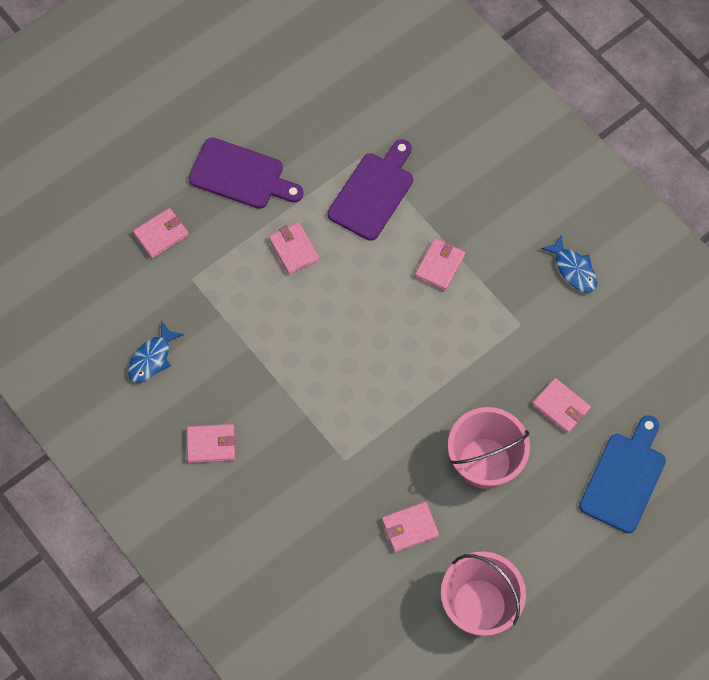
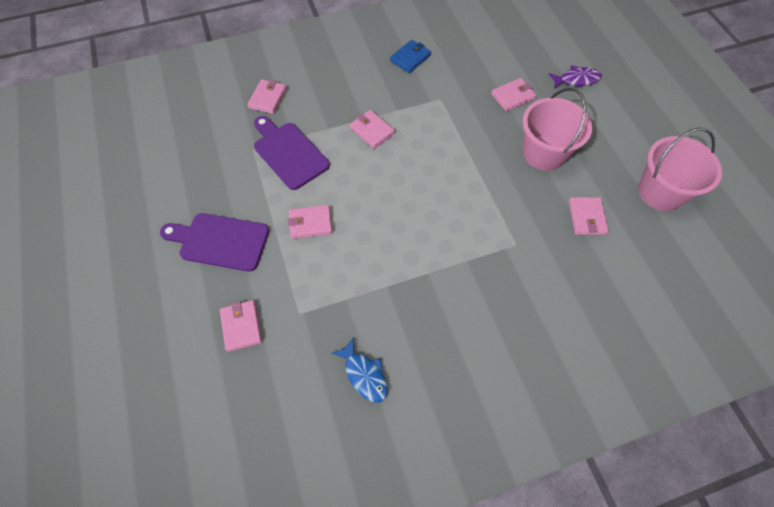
camera: 70 degrees left, 5 degrees down
(211, 444) = (470, 347): pink wallet -> pink wallet (267, 98)
(241, 175) = (220, 241): purple cutting board -> purple cutting board turned 120 degrees counterclockwise
(573, 269) = (410, 58): blue fish -> blue wallet
(624, 478) = (576, 79): blue cutting board -> purple fish

